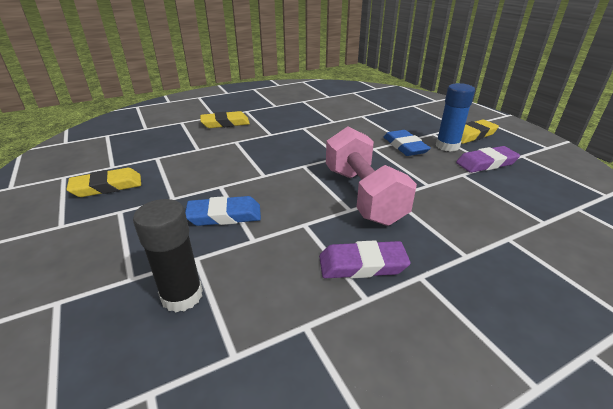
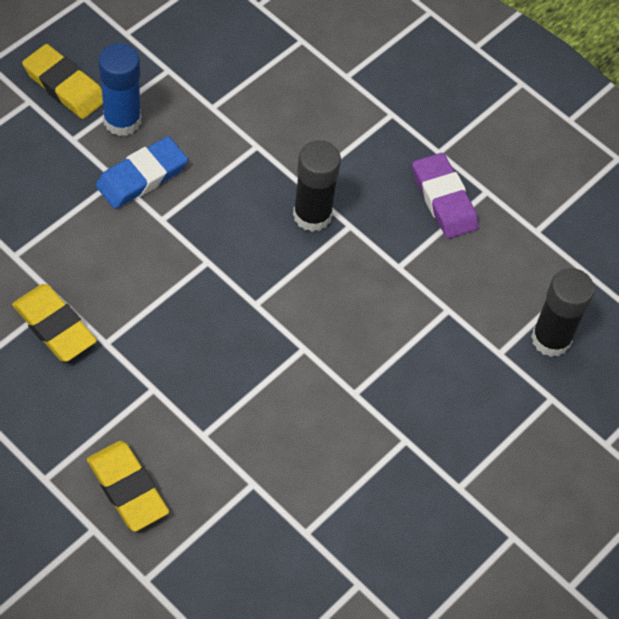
camera: 115 degrees left, 25 degrees up
(107, 186) = (415, 546): yellow eraser -> yellow eraser (54, 326)
(224, 215) = (418, 357): blue eraser -> none
(363, 195) = (312, 215): pink dumbbell -> black glue stick
(486, 163) = (168, 77): purple eraser -> none

